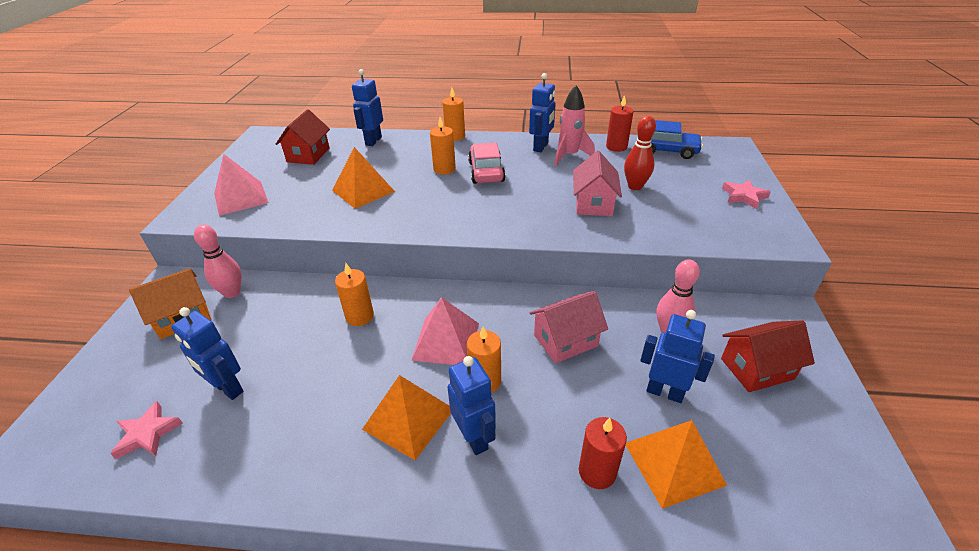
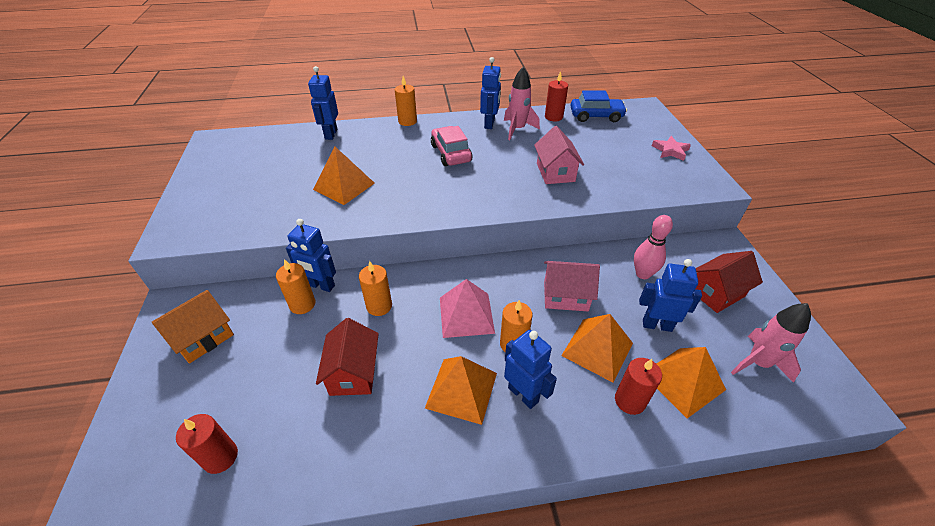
camera: 15 degrees left, 5 degrees up
(147, 433) = (220, 457): pink star -> red candle
(228, 388) = (282, 397): blue robot -> blue robot (321, 285)
(232, 293) = (243, 304): pink bowling pin -> none
(240, 198) = (222, 209): pink pyramid -> none
(308, 155) = (272, 156): red house -> red house (353, 373)
(444, 169) = (411, 155): orange candle -> orange candle (302, 304)
(565, 341) = (565, 296): pink house -> pink house turned 45 degrees clockwise
(580, 405) = (597, 349): none -> orange pyramid
(635, 186) = (583, 152): red bowling pin -> none
(783, 462) = (757, 363): none -> pink rocket

